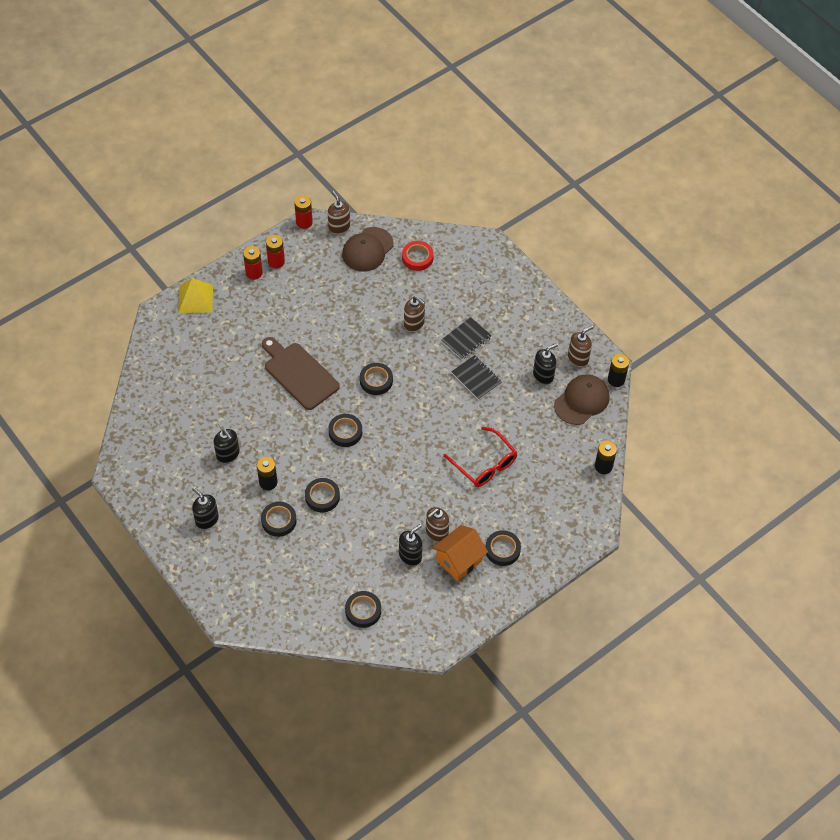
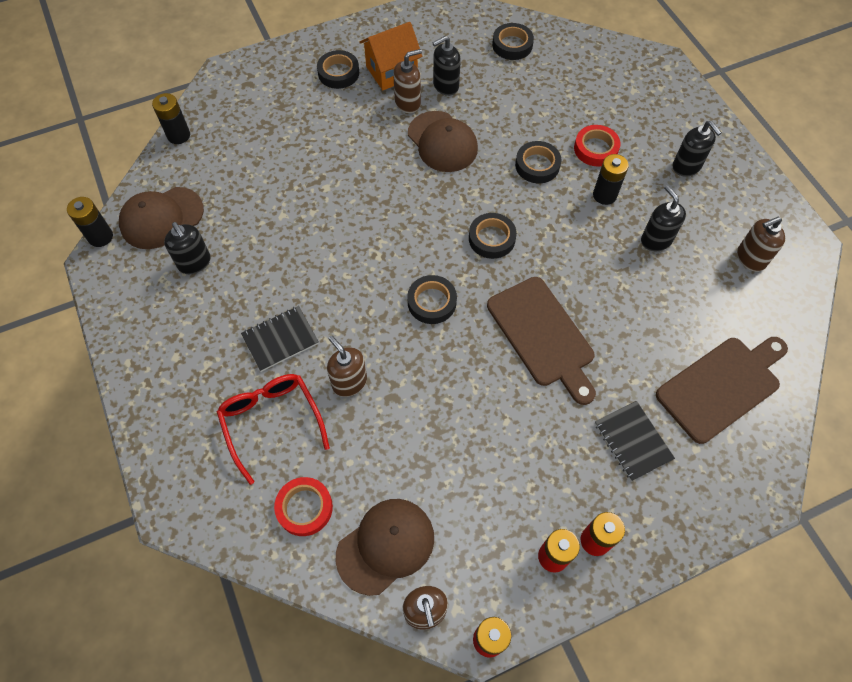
camera: 165 degrees left, 5 degrees up
(182, 365) = (721, 386): none -> brown cutting board
(195, 298) = (701, 508): yellow pyramid -> none
(279, 521) = (595, 149): black tape -> red tape
(399, 502) = (442, 142): none -> brown cap
(476, 378) = (289, 277): black notebook -> black notebook (632, 441)
(485, 464) = (322, 164): red glasses -> red glasses (271, 421)
(543, 375) = (194, 263): black soap dispenser -> black soap dispenser turned 105 degrees counterclockwise
(578, 358) = (134, 277): brown soap dispenser -> brown soap dispenser (750, 258)

